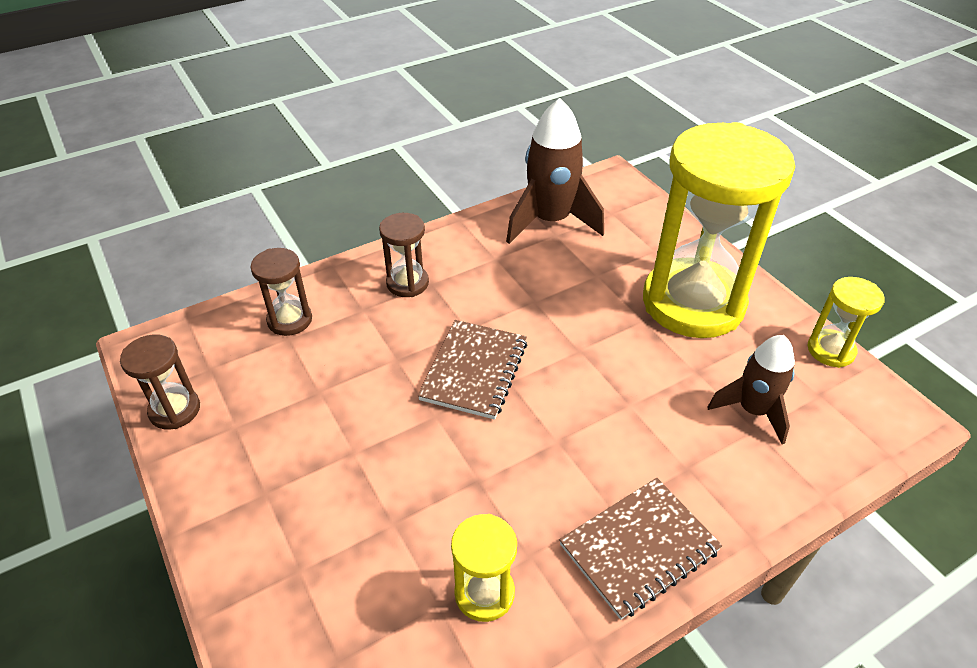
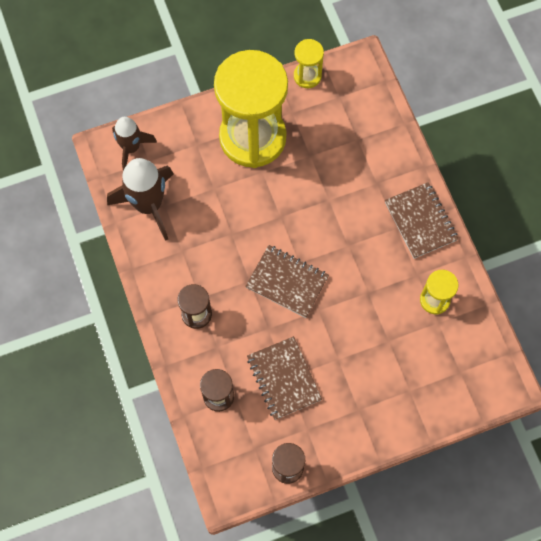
camera: 80 degrees left, 25 degrees up
(317, 387) = (283, 378): none -> brown notebook
(753, 411) = (344, 136): brown rocket -> brown rocket (131, 148)

